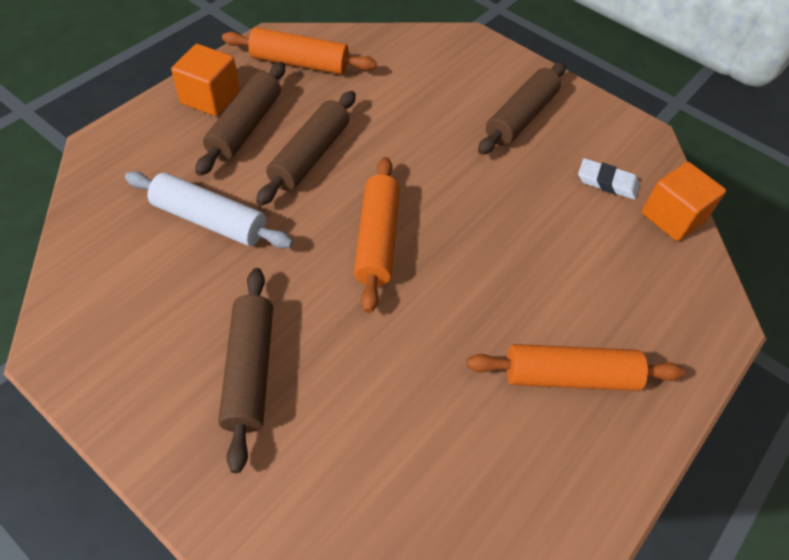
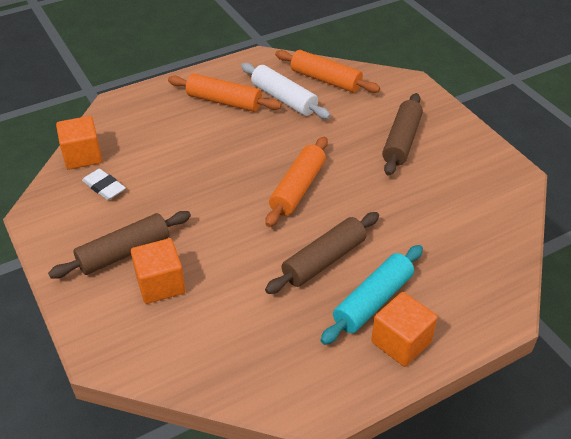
camera: 155 degrees left, 10 degrees down
(210, 220) = (415, 228): white rolling pin -> white rolling pin (284, 99)
(245, 127) = (373, 301): brown rolling pin -> turquoise rolling pin
(299, 63) = (300, 365): orange rolling pin -> orange rolling pin (325, 80)
(463, 97) = (160, 284): none -> orange cube

